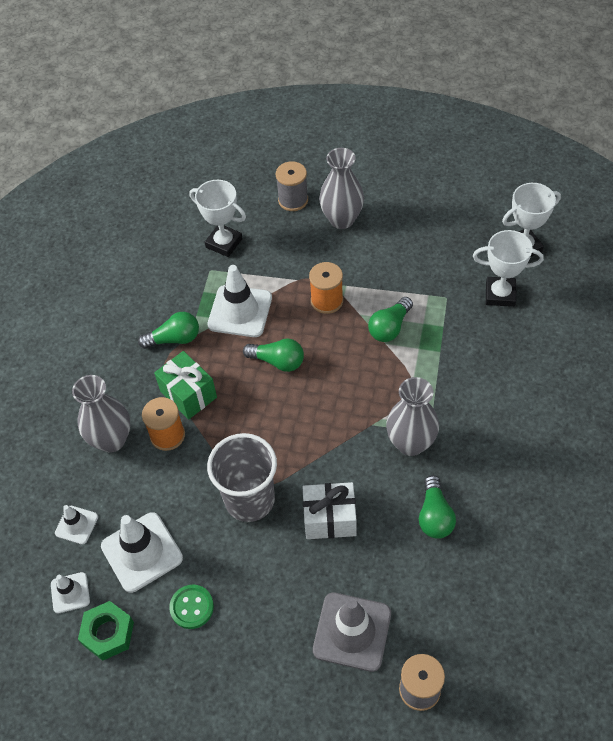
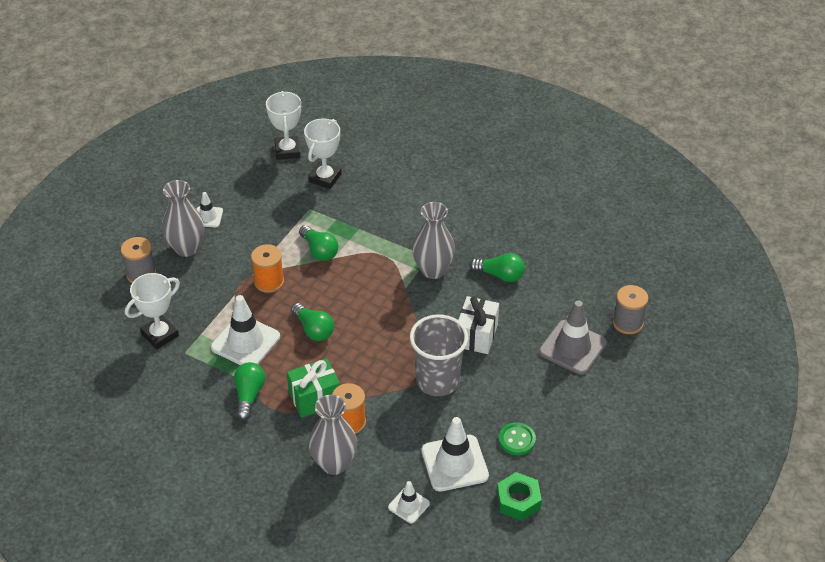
camera: 75 degrees left, 10 degrees down
(70, 592) = (471, 521): white traffic cone -> white traffic cone (208, 217)
(278, 361) = (313, 329): green light bulb -> green light bulb turned 105 degrees clockwise

